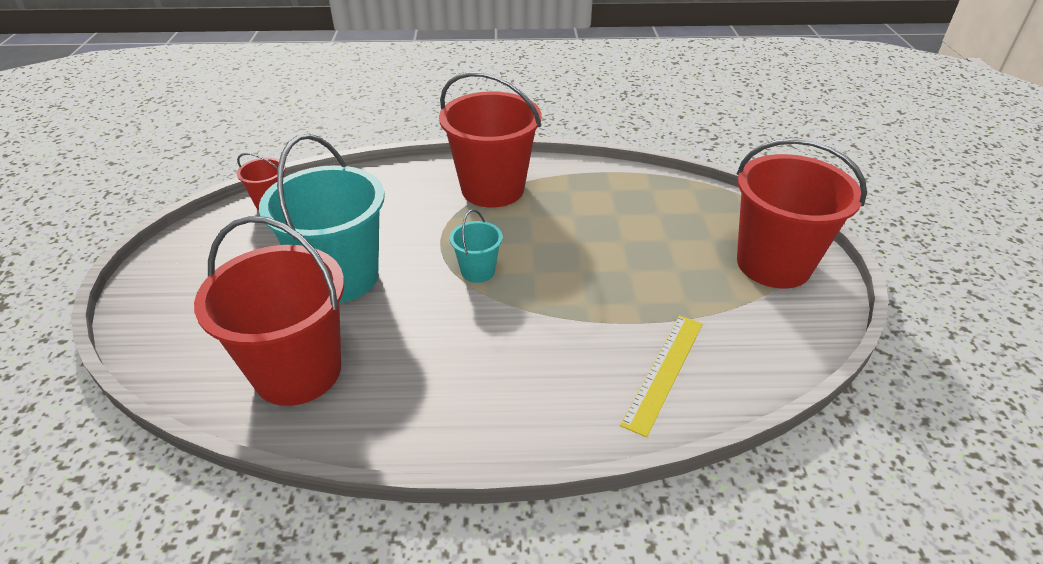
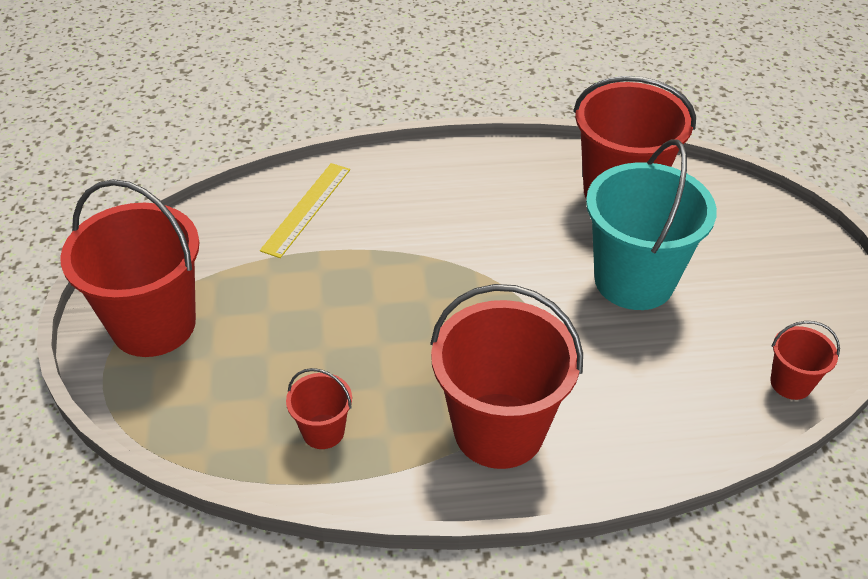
camera: 175 degrees right, 5 degrees up
(478, 271) = (489, 296): turquoise bucket -> none
(614, 194) = (323, 431): none -> red bucket

